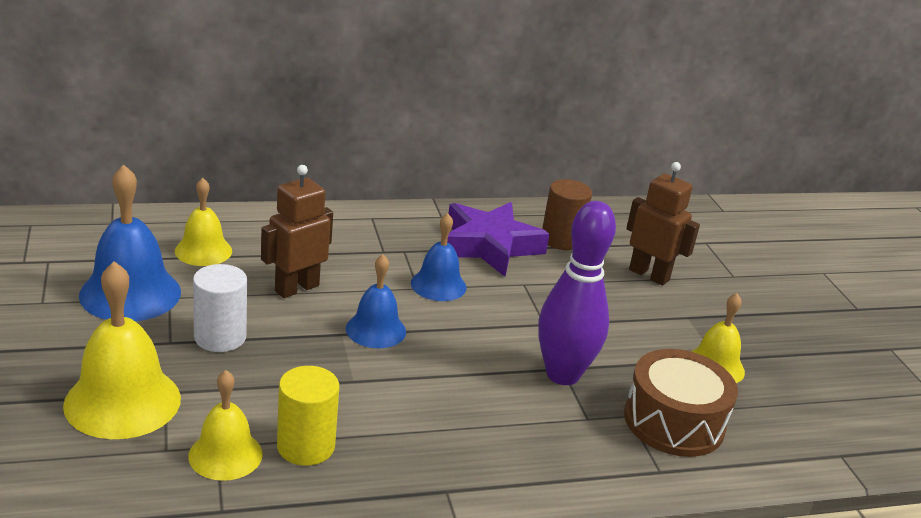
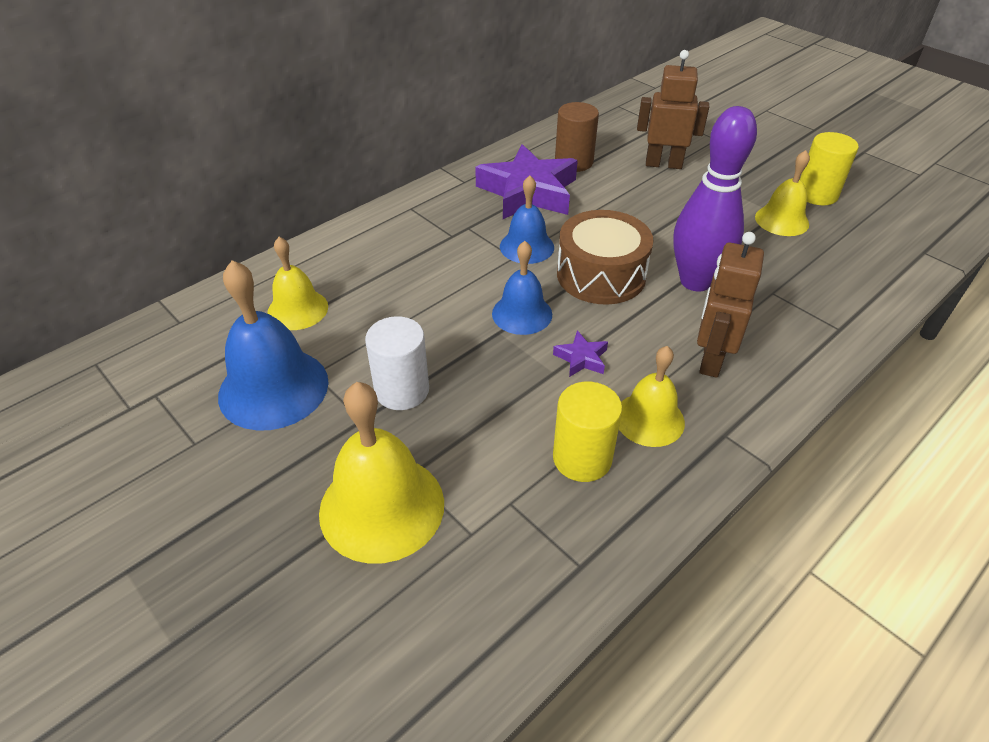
camera: 25 degrees left, 15 degrees up
(225, 455) = (527, 507): yellow bell -> yellow bell (649, 419)
(296, 288) = (417, 306): brown robot -> brown robot (710, 359)
(388, 382) = (581, 358): none -> purple star
(674, 422) = (805, 282): brown drum -> brown drum (601, 275)
(783, 361) = (816, 194): none -> yellow cylinder

